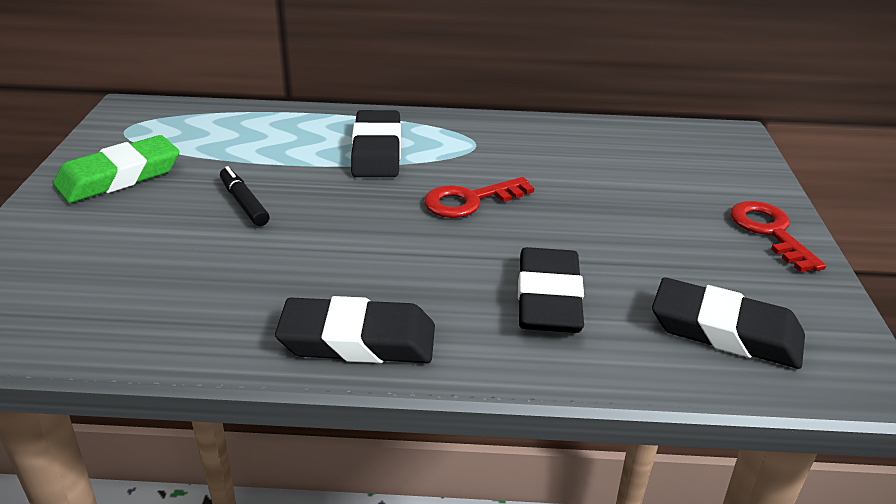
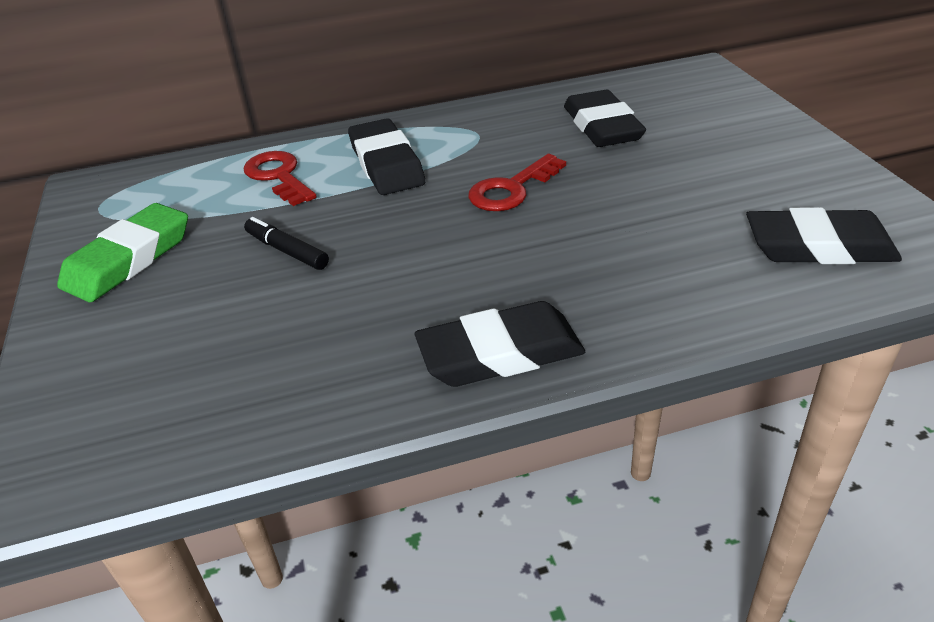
camera: 15 degrees left, 5 degrees up
(548, 298) = (648, 261): black eraser -> black eraser (602, 126)
(769, 232) = (793, 148): red key -> red key (278, 176)

